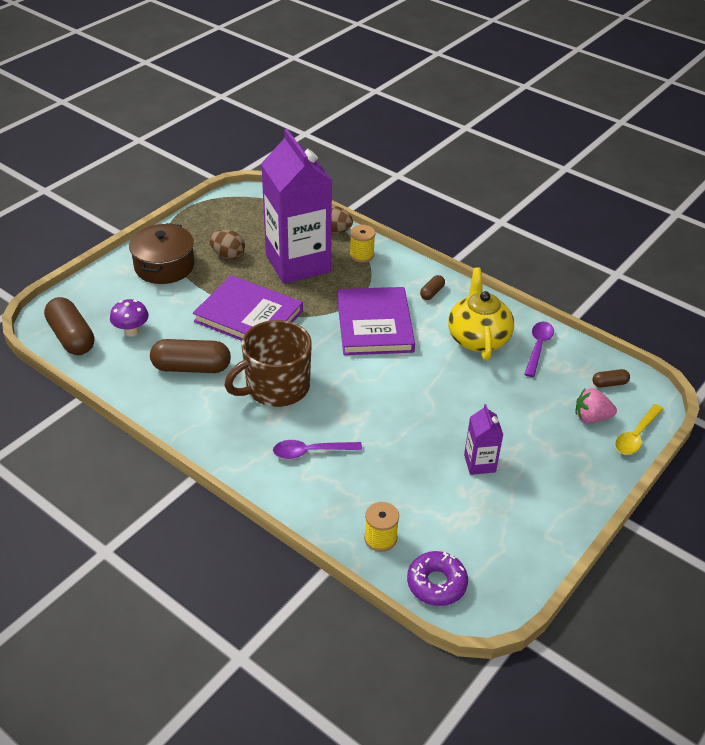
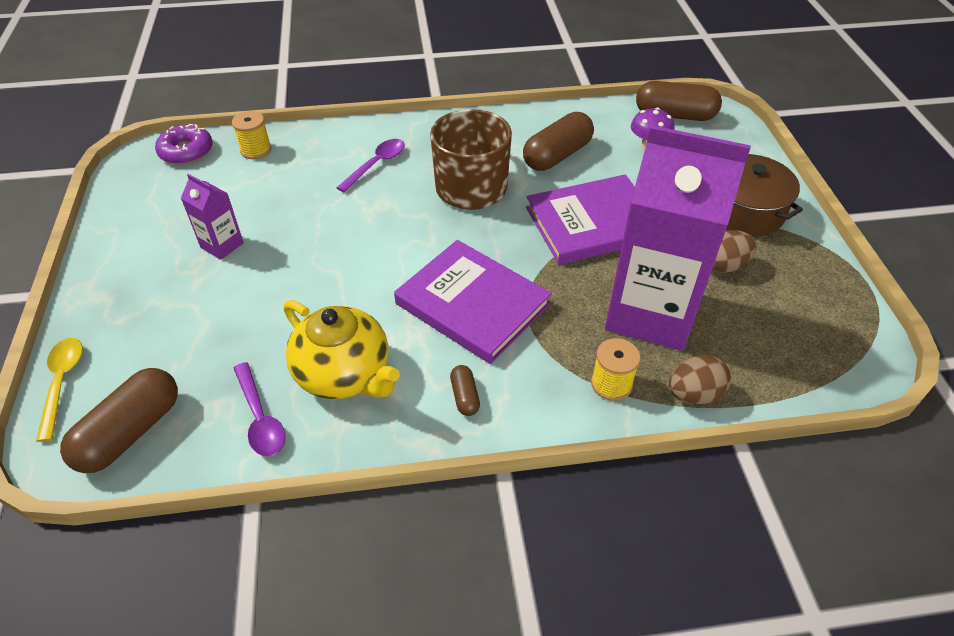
camera: 135 degrees right, 5 degrees up
(591, 417) = (131, 368): pink strawberry -> none
(609, 383) = (130, 432): brown capsule -> brown capsule, size x2.08

